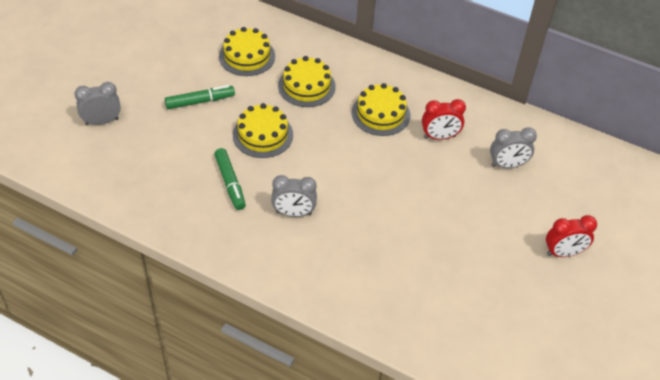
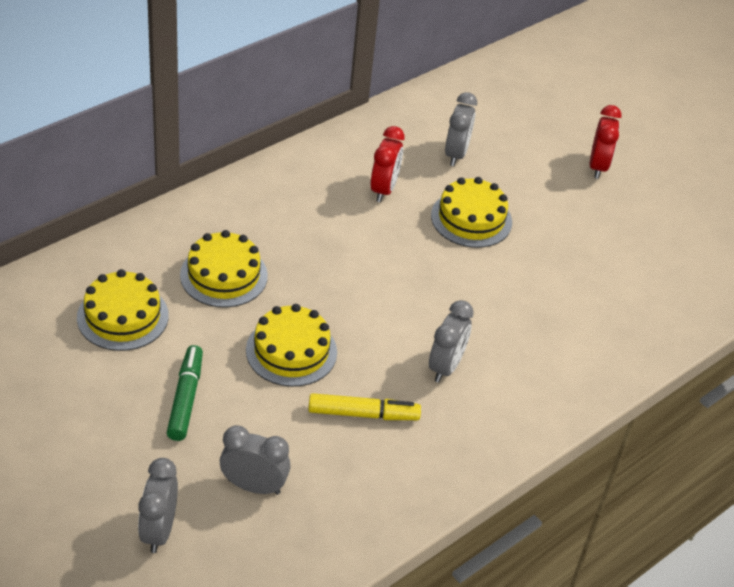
camera: 70 degrees left, 5 degrees down
(150, 150) = (254, 486): none -> grey clock
(230, 183) = (363, 414): green marker -> yellow marker
(380, 114) = (317, 224): yellow cake -> yellow cake (471, 219)

